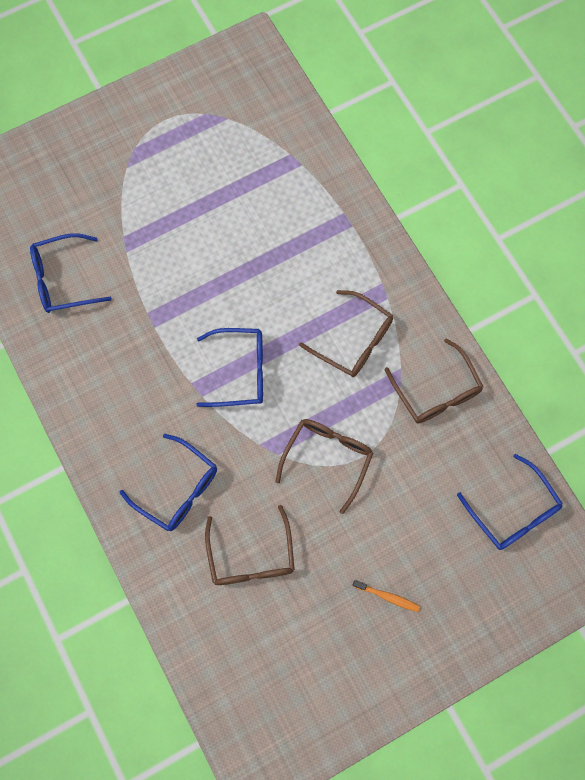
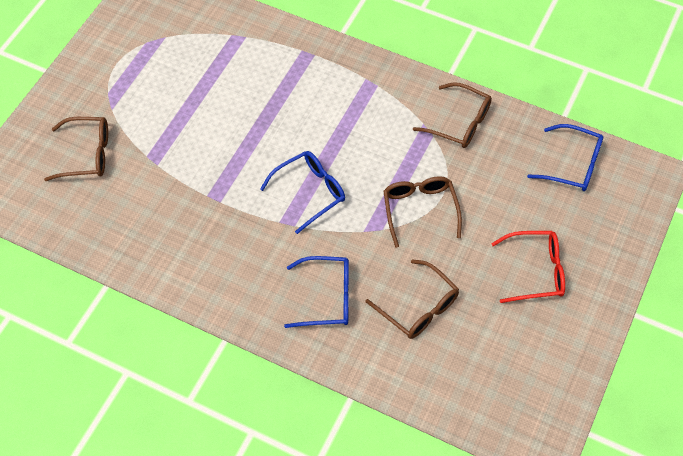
camera: 35 degrees left, 15 degrees down
(63, 279) = (121, 211): blue glasses -> none
(354, 340) = (376, 125): brown glasses -> brown glasses (87, 154)
(387, 597) = (535, 271): orange toothbrush -> red glasses

